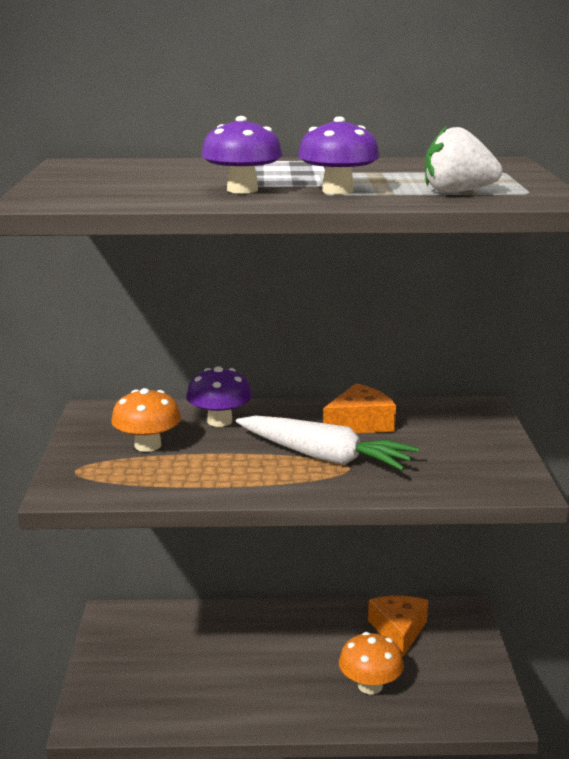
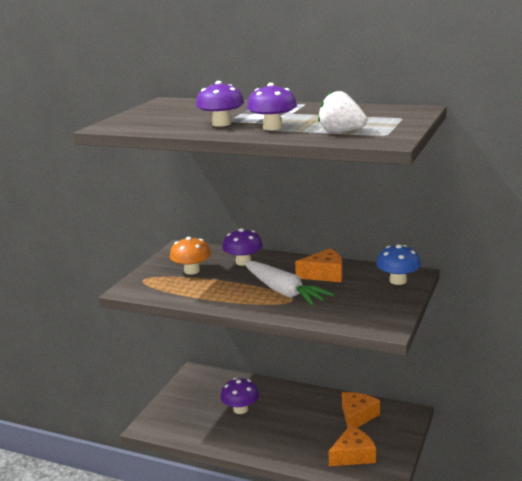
camera: 25 degrees right, 0 degrees up
(222, 658) = (240, 409): none -> purple mushroom
(370, 686) = (316, 444): orange mushroom -> none
(431, 689) = (353, 455): none -> orange cheese
(470, 419) = (398, 281): none -> blue mushroom

